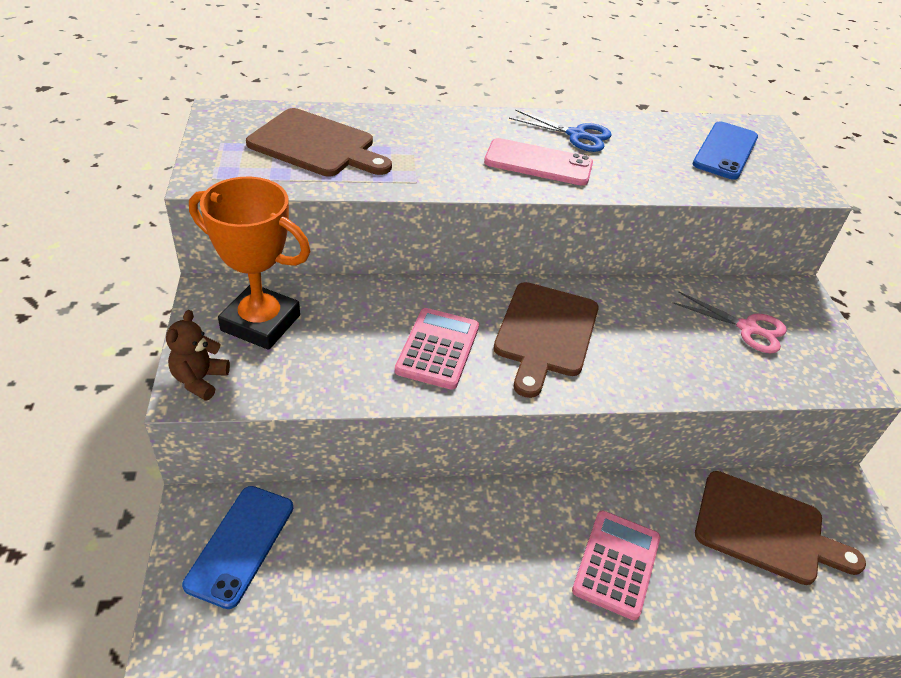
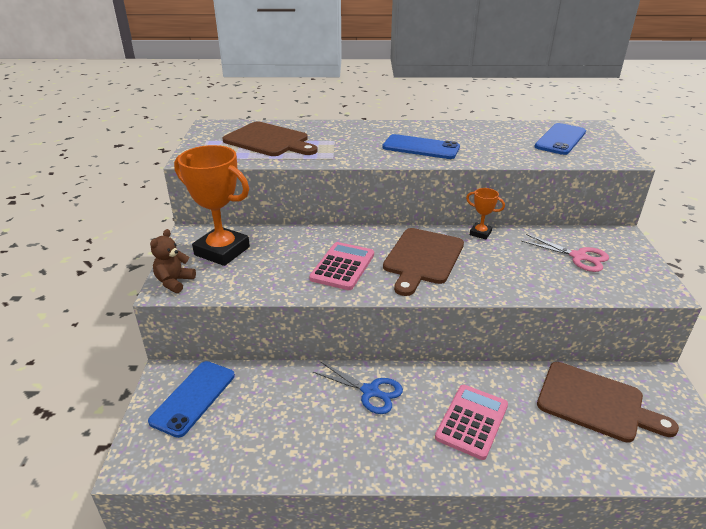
camera: 10 degrees right, 10 degrees down
(538, 163) = (421, 147): pink phone -> blue phone
(577, 135) = (451, 133): blue scissors -> blue scissors (370, 392)
(617, 289) = (480, 233): none -> orange trophy

